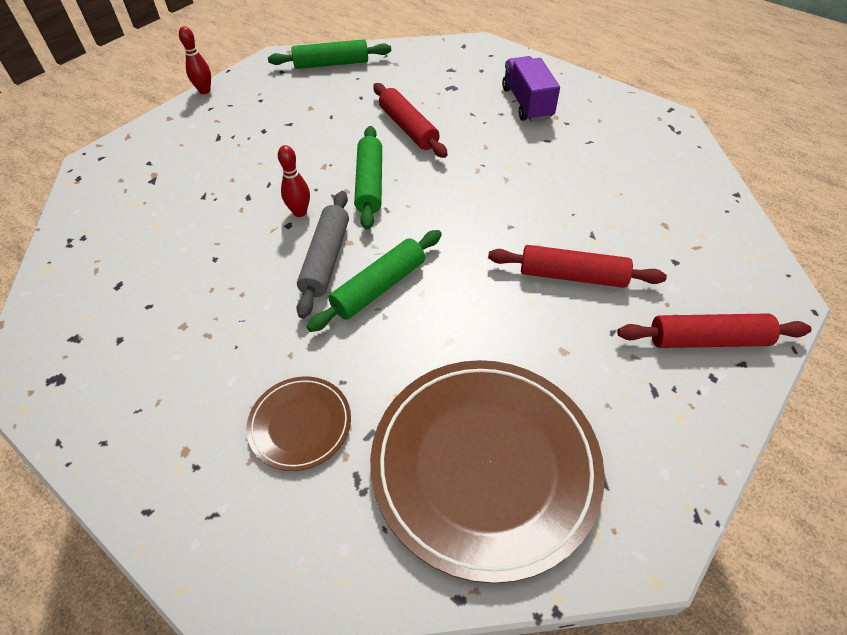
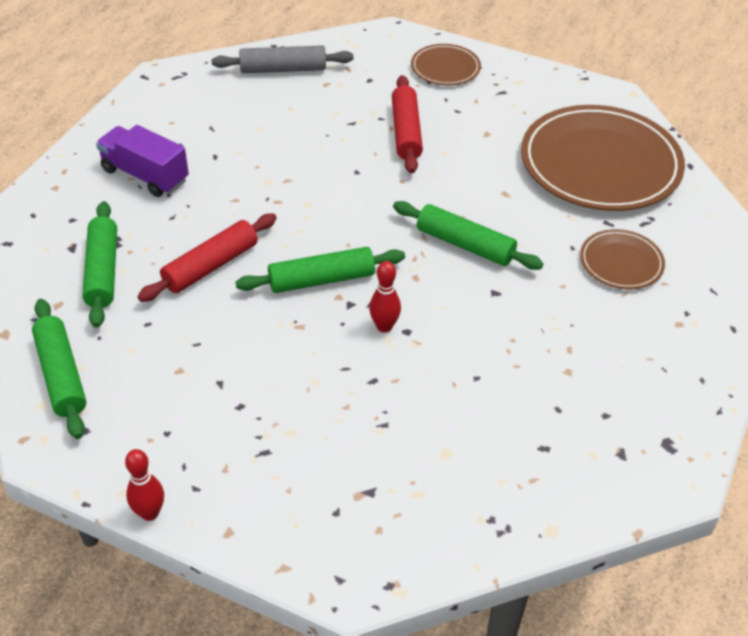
camera: 105 degrees left, 5 degrees down
(326, 259) = (444, 289): grey rolling pin -> grey rolling pin (283, 69)
(421, 81) = (103, 271): none -> green rolling pin
(527, 103) = (145, 175): purple truck -> purple truck turned 60 degrees clockwise
(707, 339) = (445, 68): red rolling pin -> brown plate

